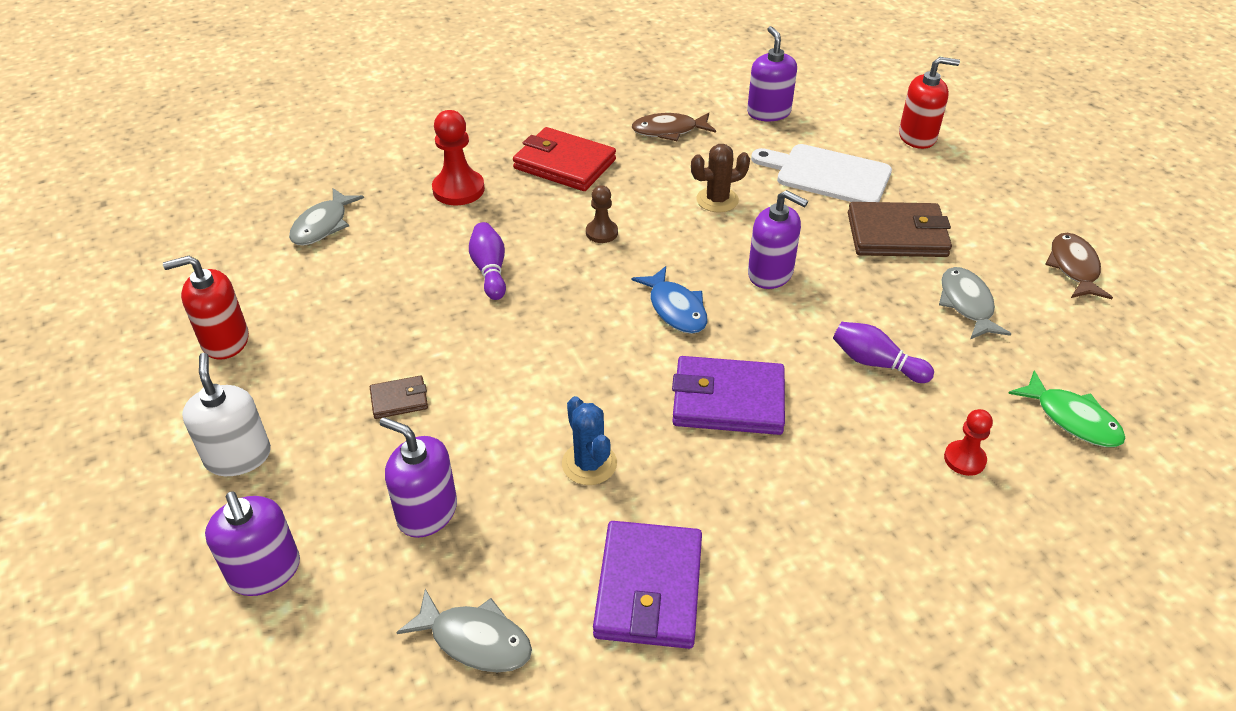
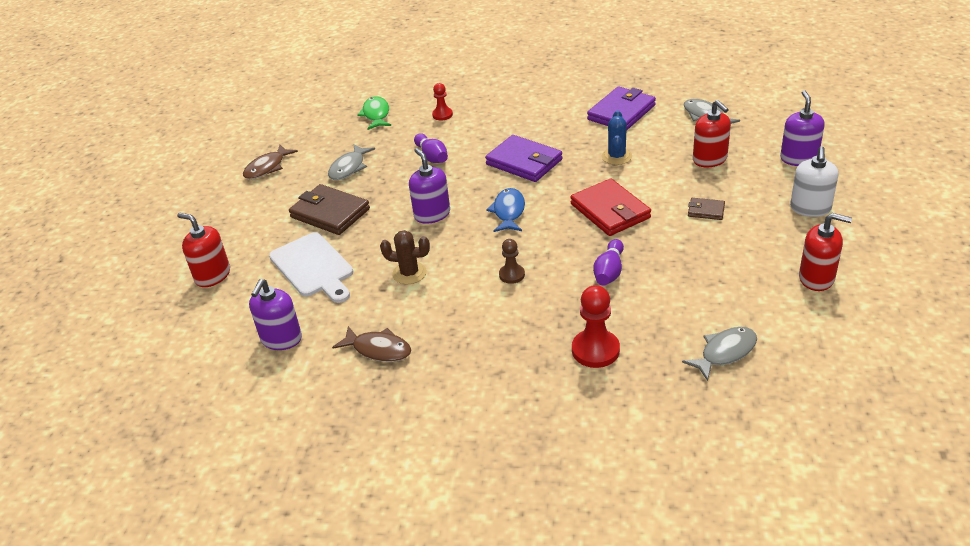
camera: 145 degrees left, 5 degrees down
(427, 512) = (710, 159): purple soap dispenser -> red soap dispenser
(564, 164) = (492, 345): red wallet -> red wallet (610, 211)

